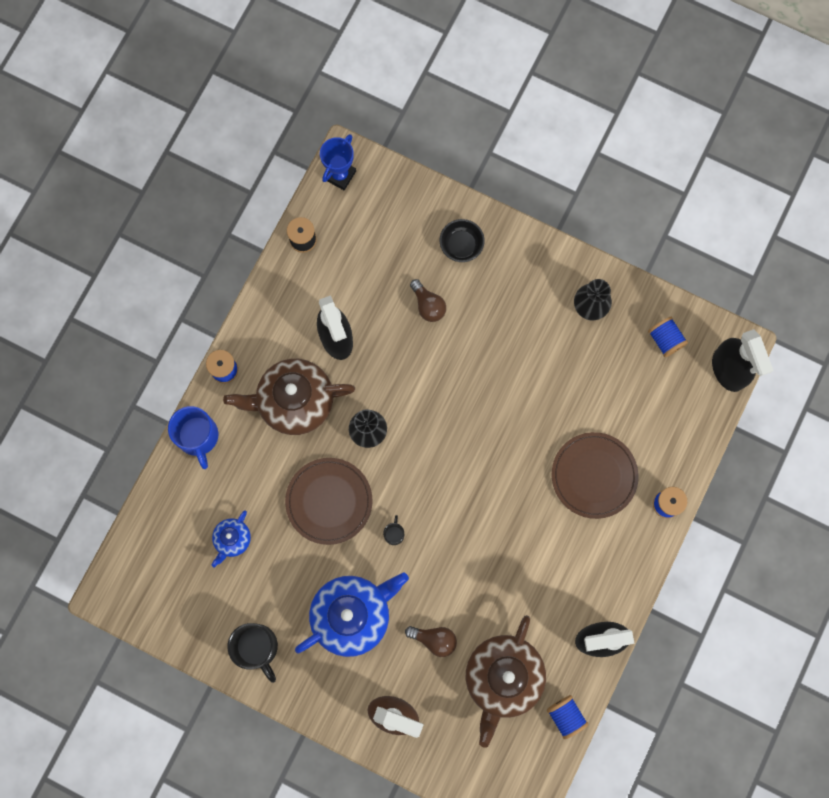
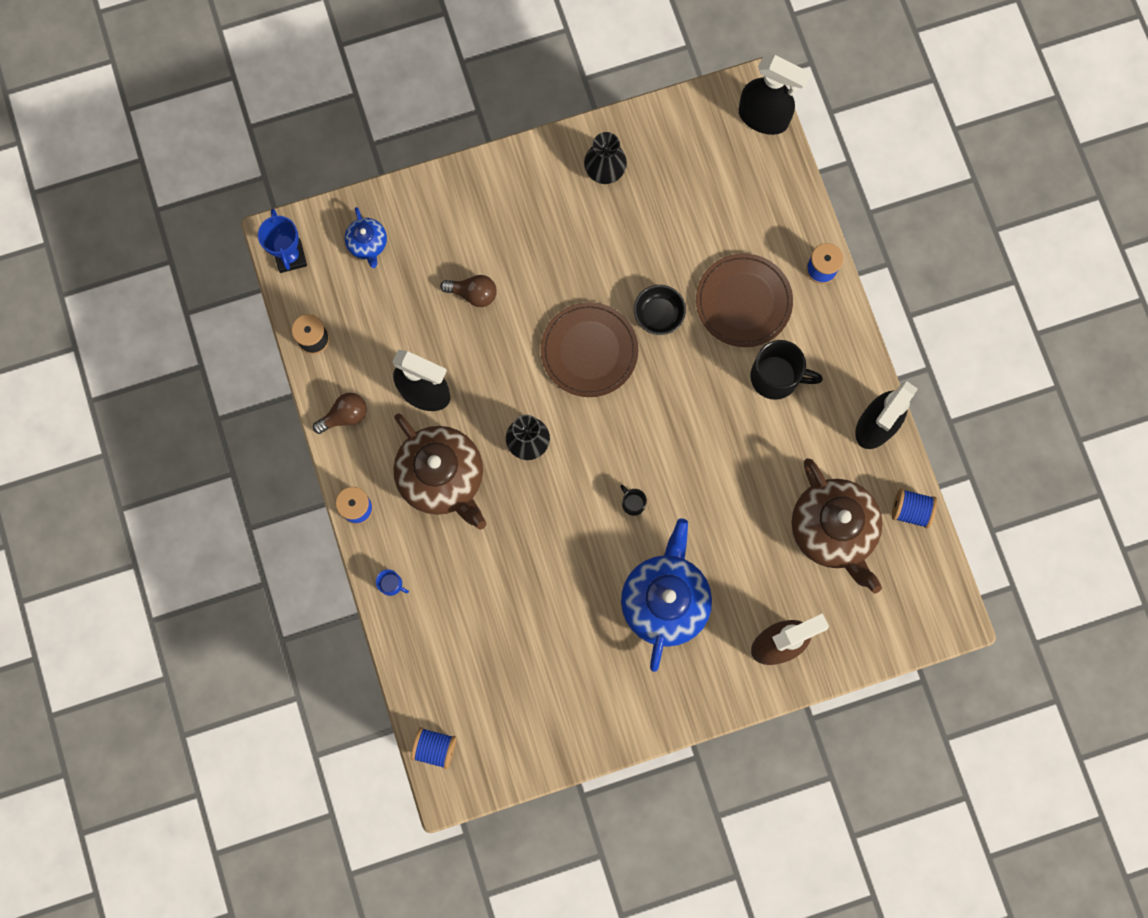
camera: 45 degrees left, 0 degrees up
(198, 437) = (391, 584): blue mug -> blue mug, size x0.48
(232, 539) = (506, 638): blue teapot -> blue teapot (367, 244)
(257, 648) = (615, 704): black mug -> black mug (776, 377)
(294, 401) = (442, 477): brown teapot -> brown teapot turned 75 degrees counterclockwise
(329, 501) = (554, 529): brown plate -> brown plate (589, 351)
(434, 639) = (749, 554): brown light bulb -> brown light bulb (344, 416)
(461, 245) = (451, 219): black bowl -> black bowl (658, 315)
(665, 340) = (691, 141): blue spool -> blue spool (435, 748)

